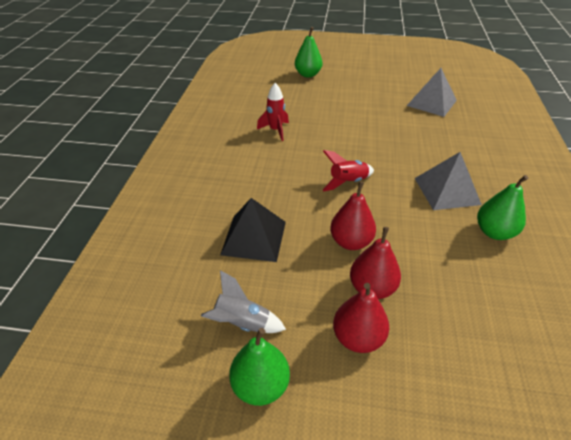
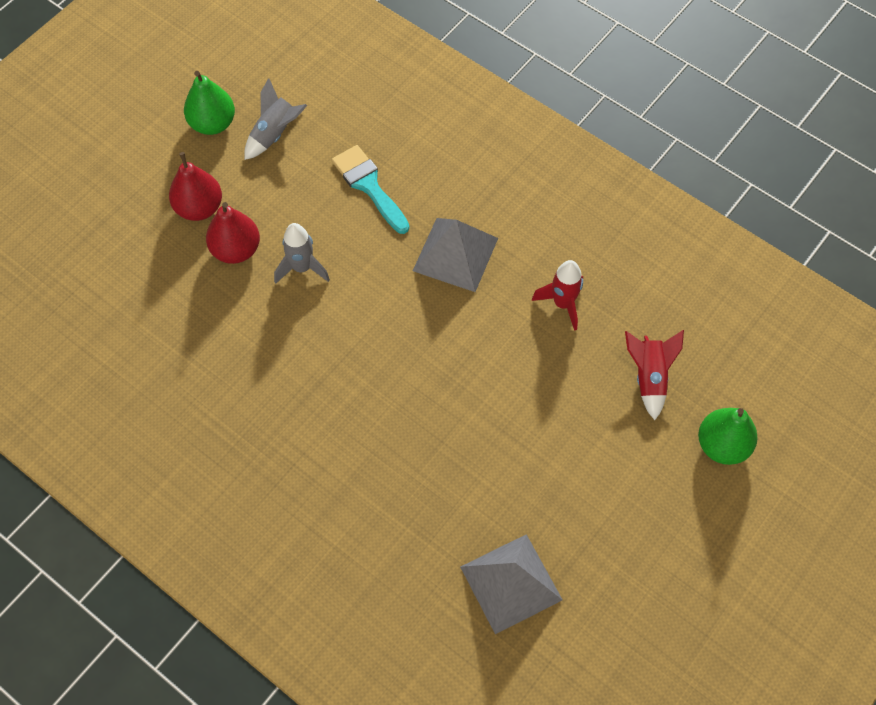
camera: 120 degrees right, 20 degrees up
(254, 238) = (369, 186): black pyramid -> turquoise brush
(348, 182) = (395, 324): red rocket -> red rocket (649, 377)
(351, 242) = (302, 268): red pear -> grey rocket
(446, 191) = (306, 424): grey pyramid -> grey pyramid (455, 254)
(494, 232) = (214, 418): green pear -> none

